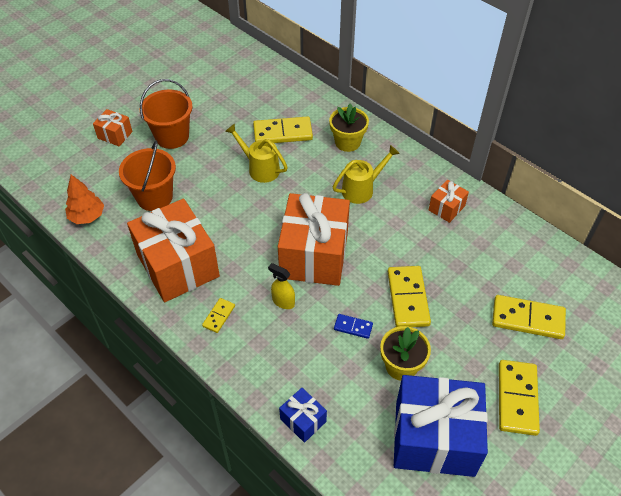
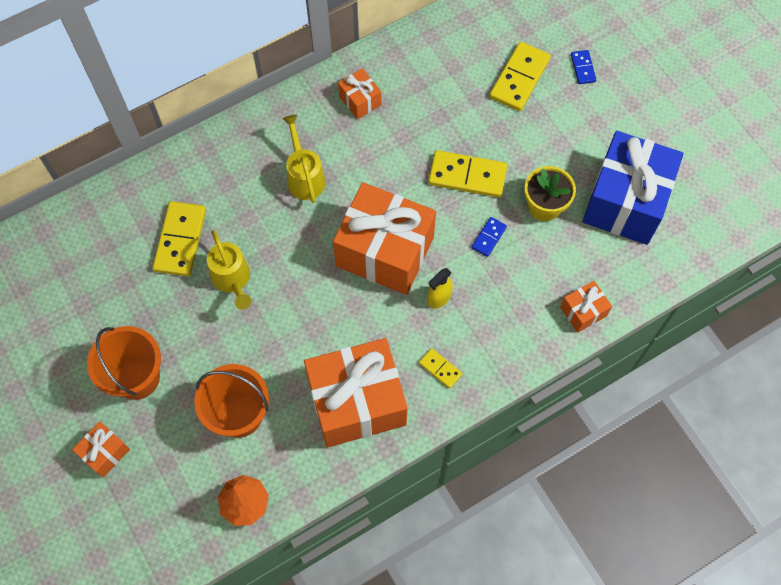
camera: 75 degrees left, 15 degrees up
(260, 168) = (232, 280): yellow watering can -> yellow watering can turned 75 degrees counterclockwise
(303, 420) = (583, 311): blue gift -> orange gift
(347, 142) = (224, 171): yellow flower pot -> none
(517, 398) = (601, 120): yellow domino -> none
(568, 371) = (583, 68): none -> blue domino

